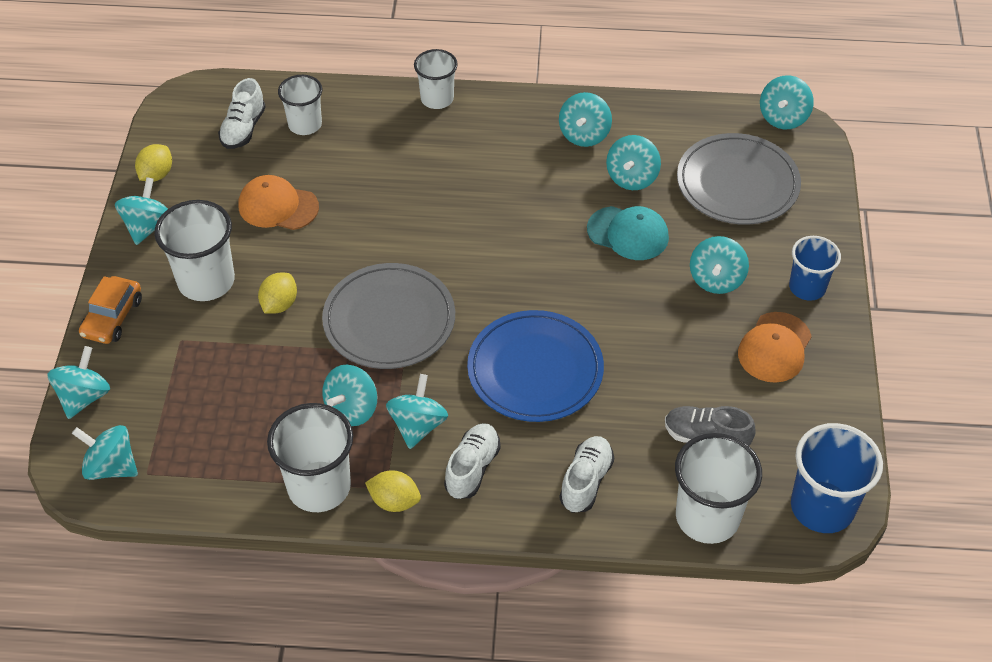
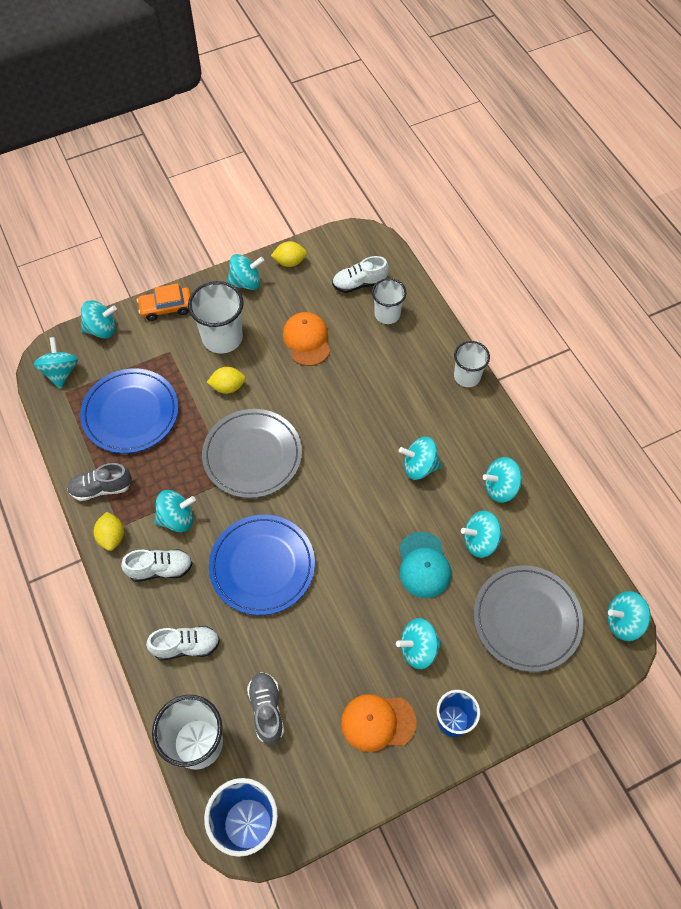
camera: 60 degrees right, 10 degrees up
(236, 415) = (130, 413): none -> blue plate
(319, 487) = (101, 488): white cup -> grey shoe
(352, 409) = (169, 473): turquoise spinning top -> turquoise spinning top (419, 466)

